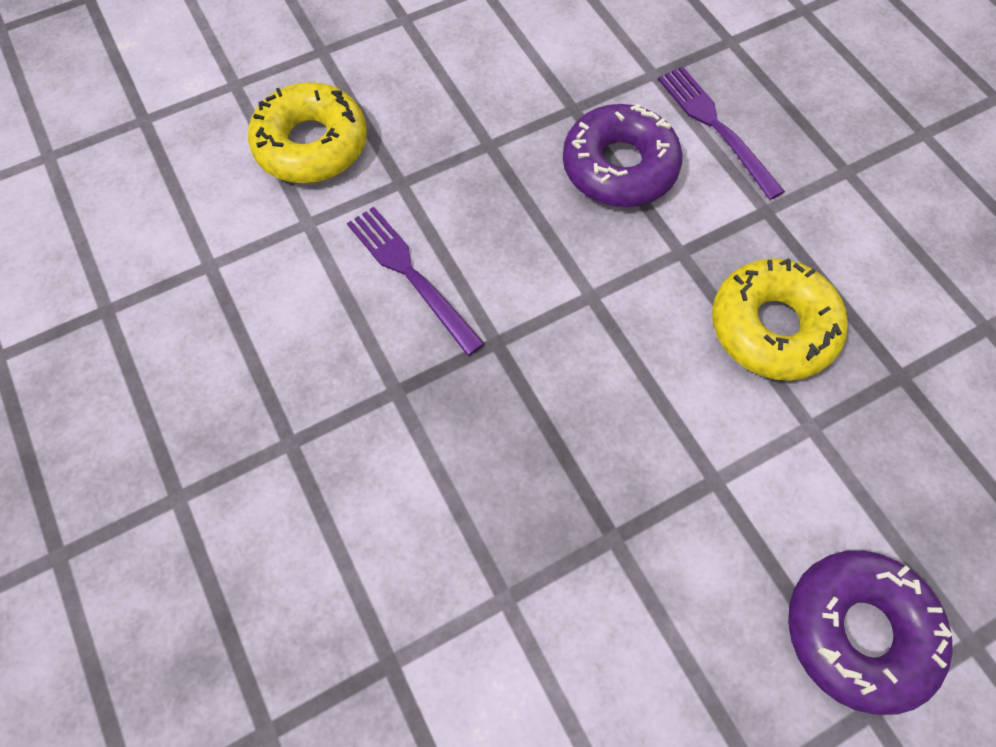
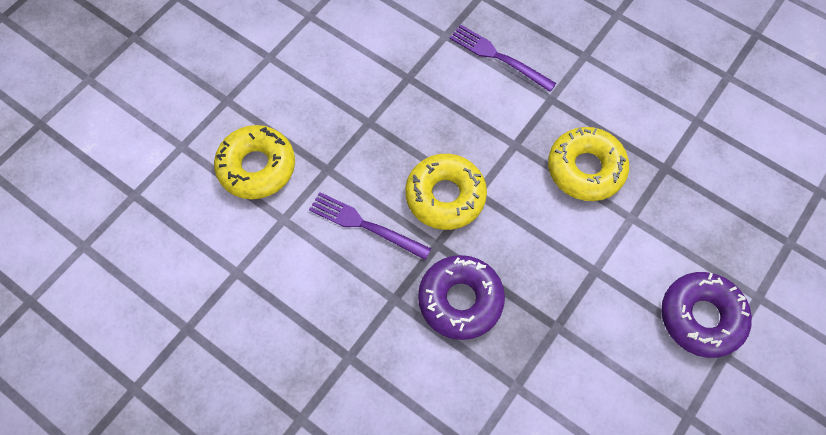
camera: 25 degrees left, 0 degrees up
(543, 281) = (445, 196): none -> yellow donut
(619, 167) = (454, 105): purple donut -> purple donut (460, 300)

